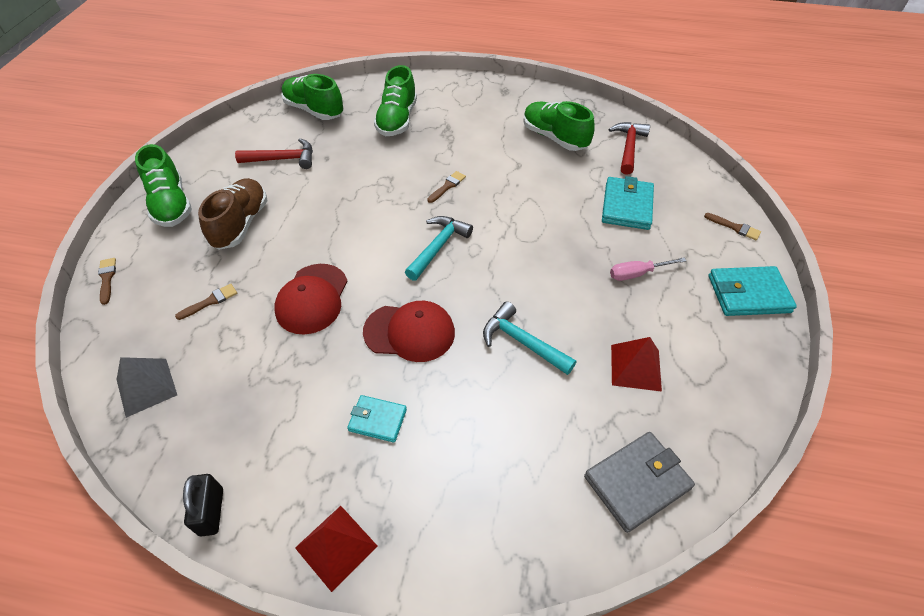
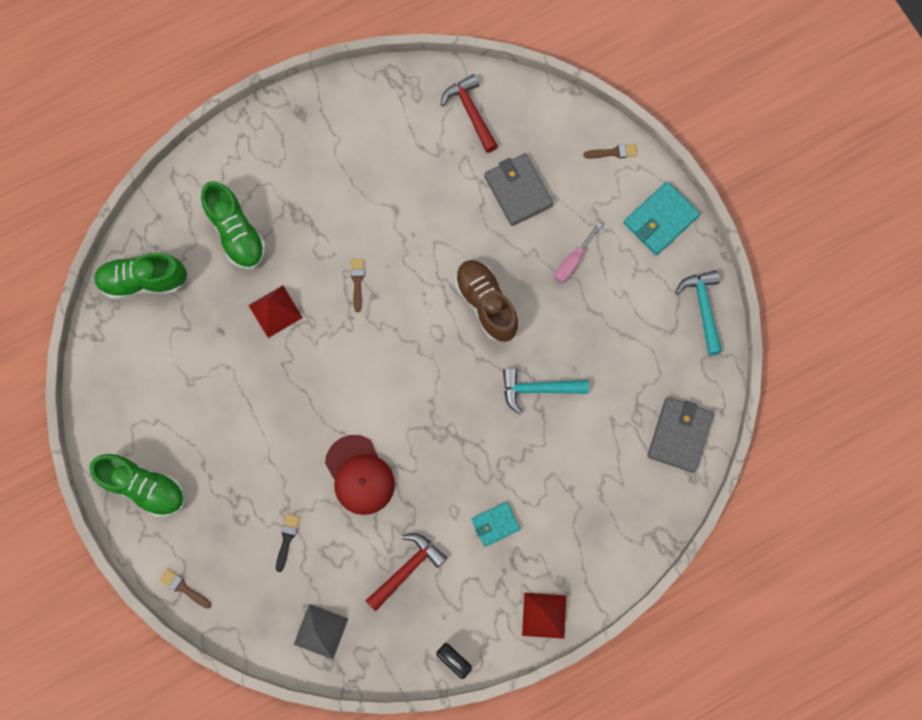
camera: 40 degrees left, 25 degrees up
(210, 301) = (287, 539): brown brush -> black brush
(241, 224) = (228, 457): brown shoe -> brown shoe (486, 304)
(283, 159) = (183, 363): red hammer -> red hammer (407, 568)
(409, 332) = (456, 444): red cap -> none
(438, 247) = (407, 352): turquoise hammer -> turquoise hammer (703, 308)
(554, 138) = (398, 148): green shoe -> none
(627, 206) = (518, 191): turquoise wallet -> grey wallet
(635, 367) = (625, 349): red pyramid -> red pyramid (275, 311)

